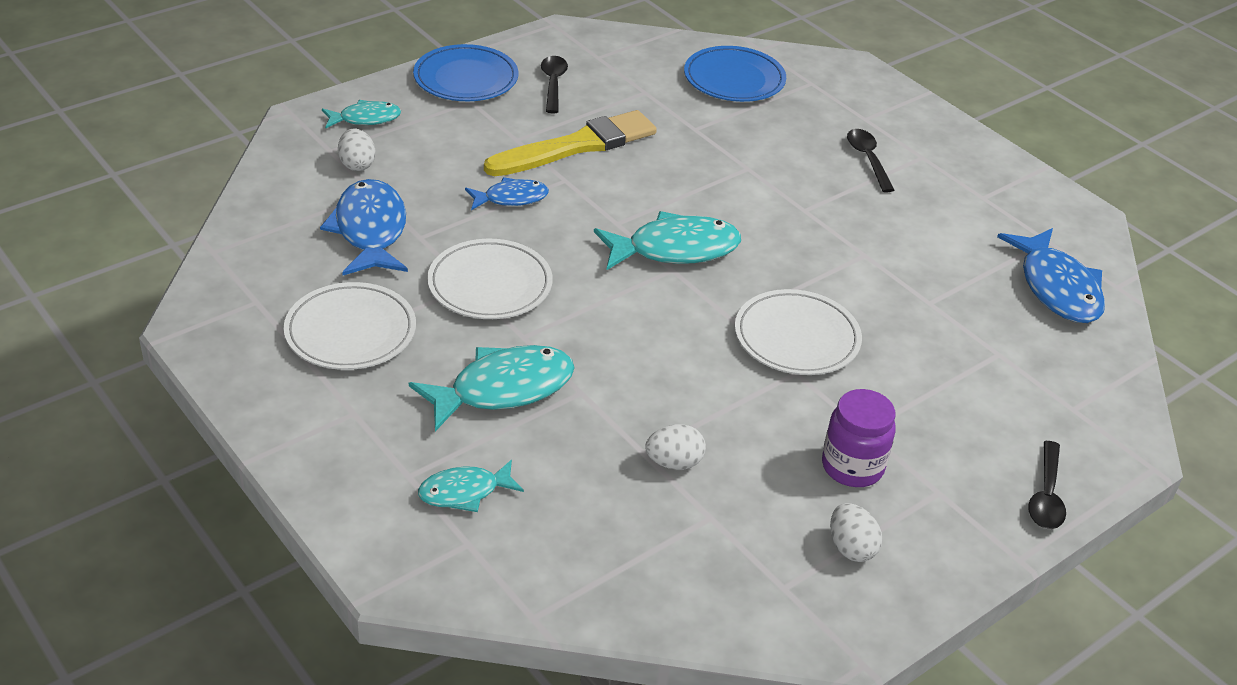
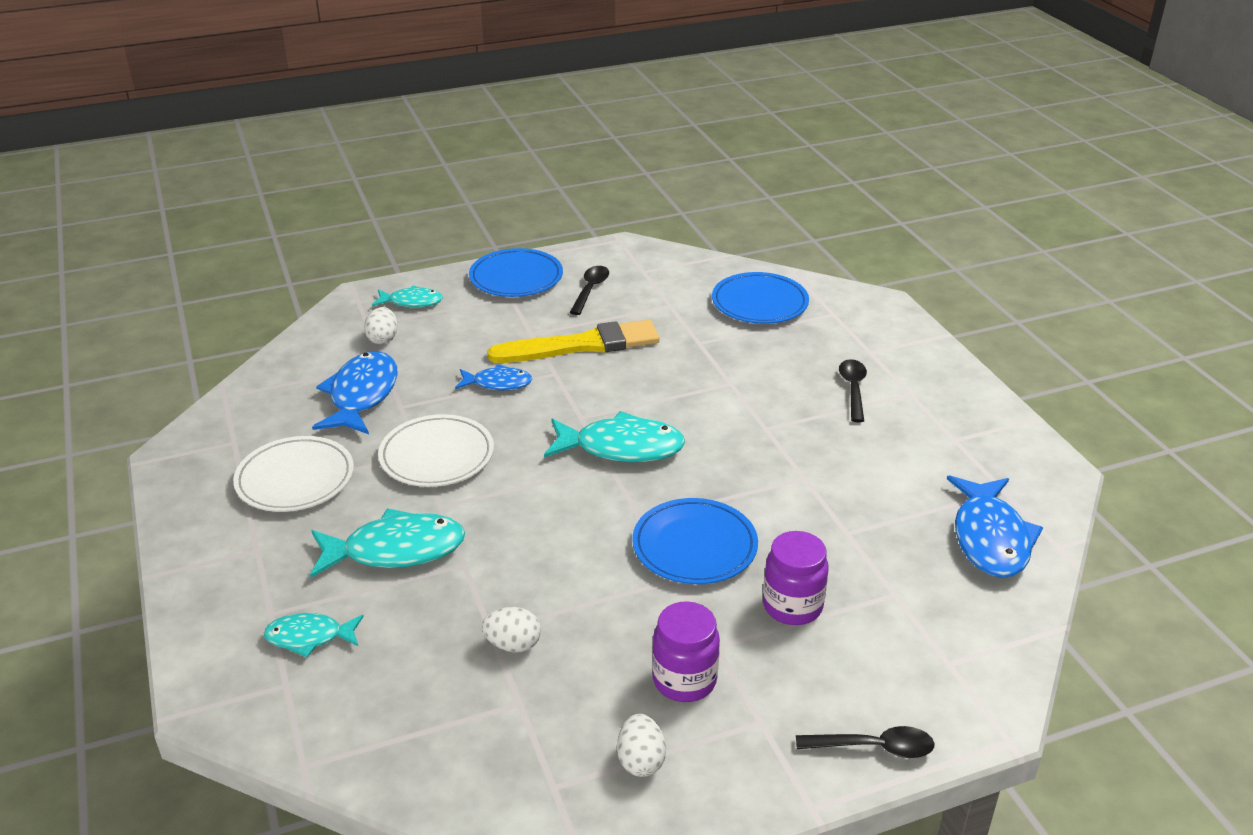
camera: 20 degrees right, 5 degrees down
(796, 338) = (694, 546): white plate -> blue plate
(914, 380) = (792, 606): none -> purple jar
(1046, 496) = (874, 747): black spoon -> black spoon turned 120 degrees counterclockwise

